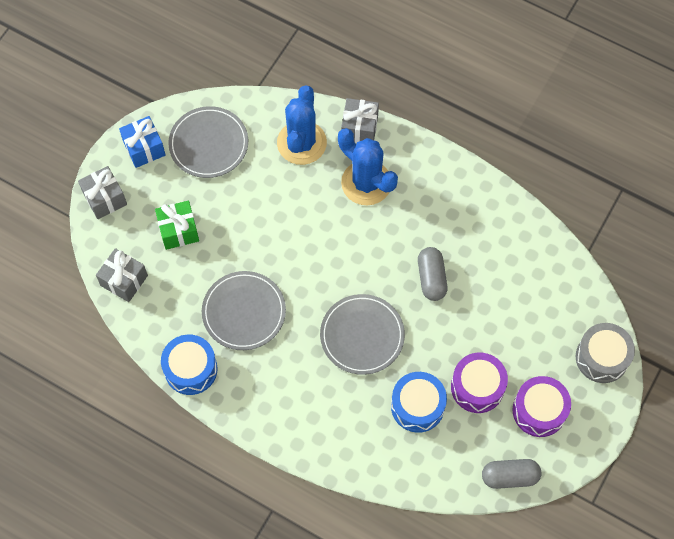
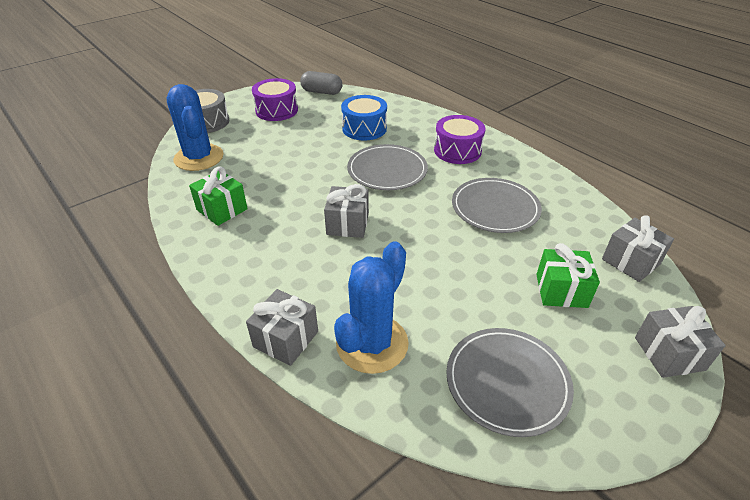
camera: 160 degrees left, 25 degrees down
(144, 148) = (612, 407): blue gift -> none
(191, 369) = (555, 184): blue drum -> none
(366, 183) = (314, 277): blue cactus -> blue cactus (199, 158)
(367, 247) = (347, 224): none -> grey gift
(431, 278) = (301, 189): grey capsule -> none
(477, 387) = (312, 128): purple drum -> purple drum (457, 151)
(485, 228) = (222, 209): none -> green gift

